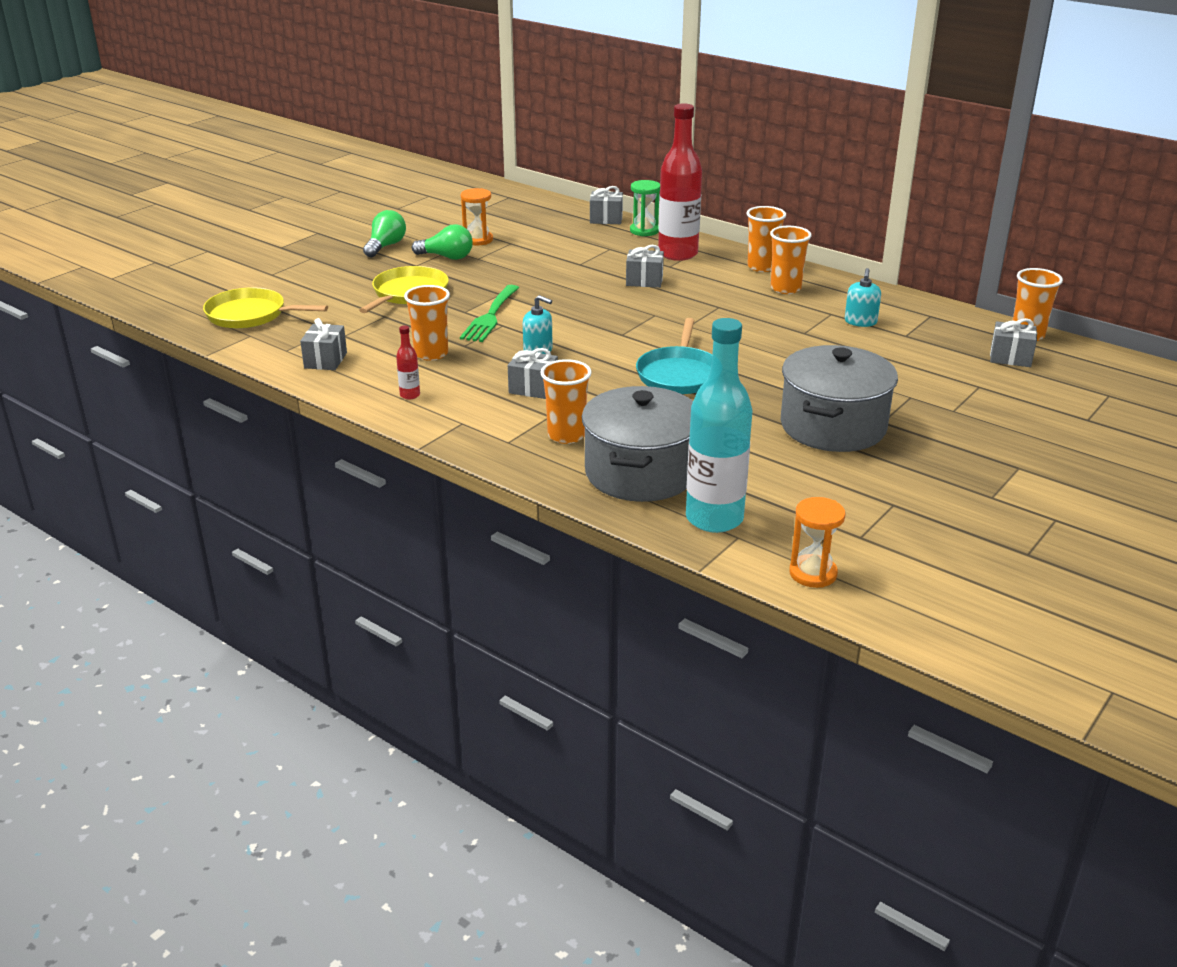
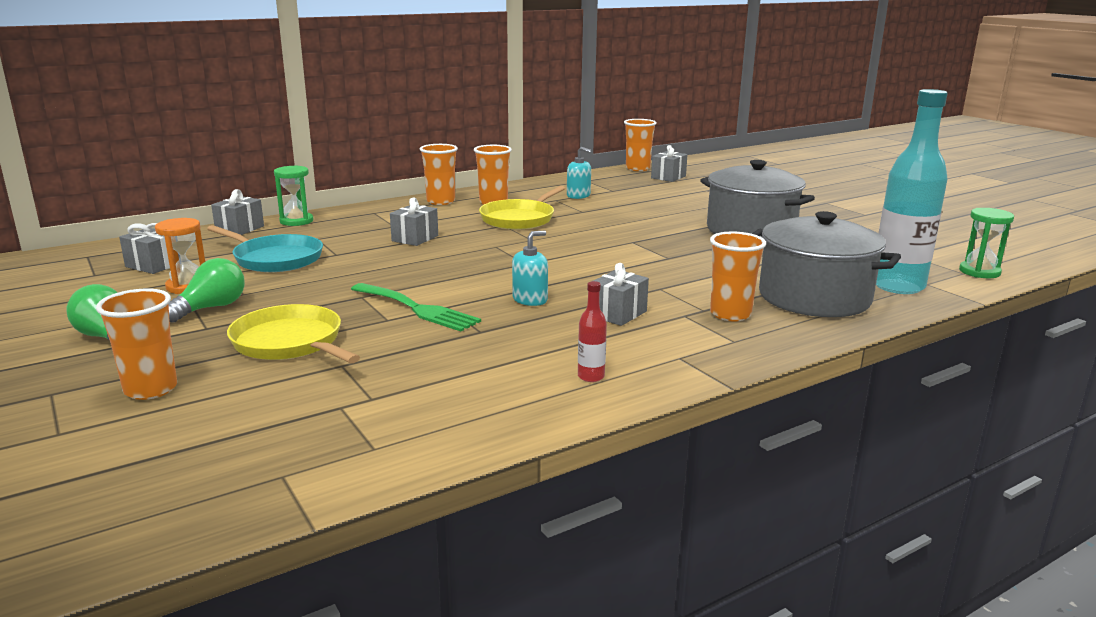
camera: 70 degrees left, 10 degrees down
(250, 315) = (200, 468): yellow pan -> yellow pan (519, 219)
(325, 360) = (440, 420): grey gift -> grey gift (153, 265)
(431, 354) = (486, 351): orange cup -> orange cup (151, 389)
(678, 254) = (371, 219): red bottle -> none
(679, 374) = (629, 257): turquoise pan -> turquoise pan (275, 259)
(813, 573) = (979, 272): orange hourglass -> green hourglass

